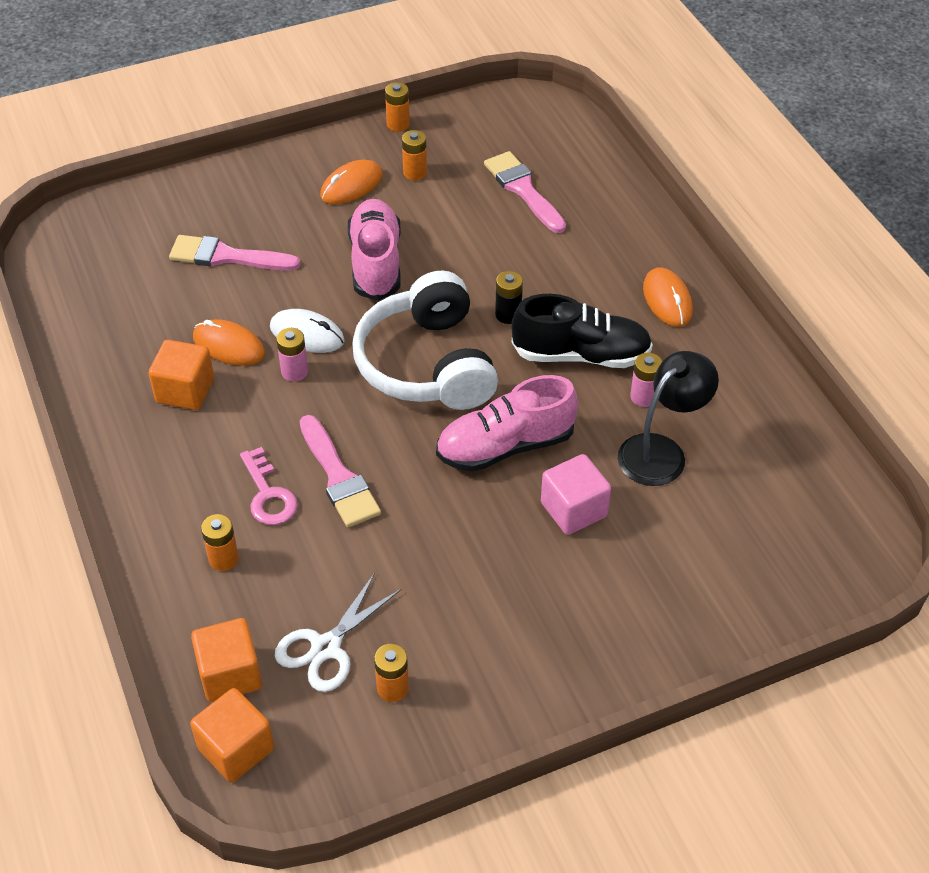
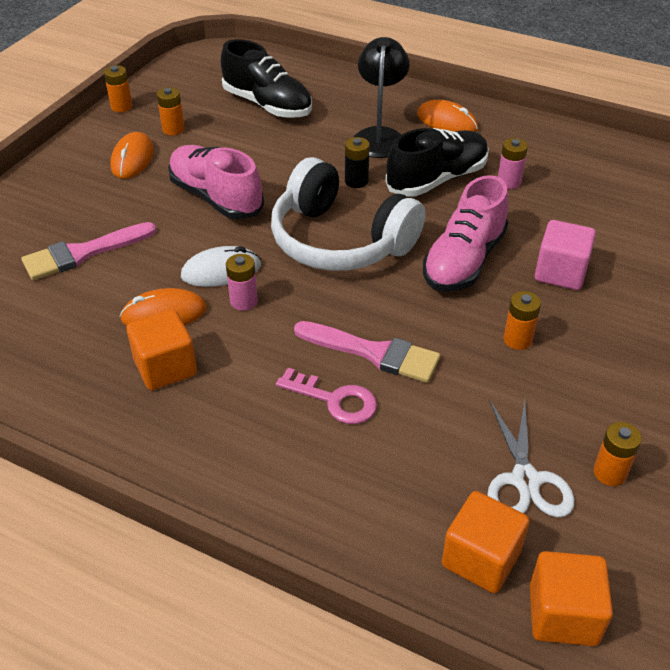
camera: 40 degrees left, 5 degrees down
(223, 559) = (359, 472): orange battery -> orange battery (517, 340)
(523, 190) = (267, 105): pink brush -> black shoe
(661, 451) = (563, 207): black lamp -> black lamp (379, 136)

